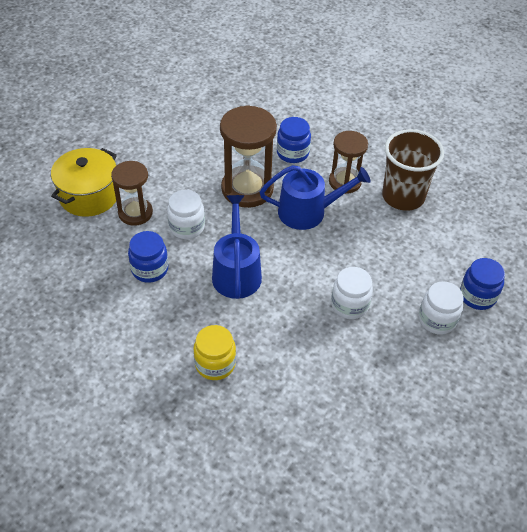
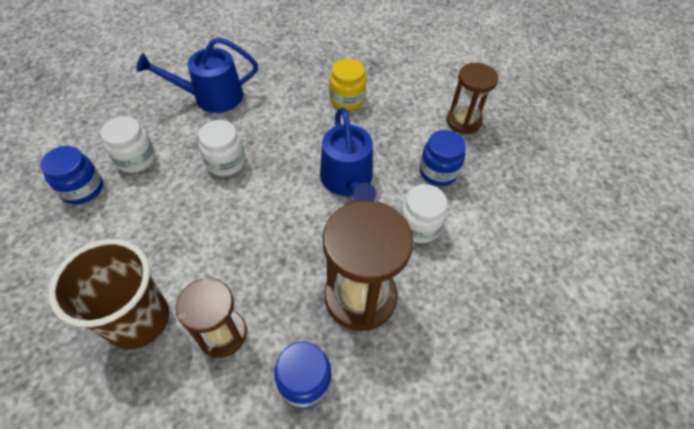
camera: 170 degrees right, 5 degrees up
(89, 195) = (554, 253): yellow pot -> none
(135, 213) = (486, 236): brown hourglass -> brown hourglass (463, 121)
(308, 212) = (274, 271): blue watering can -> blue watering can (212, 97)

